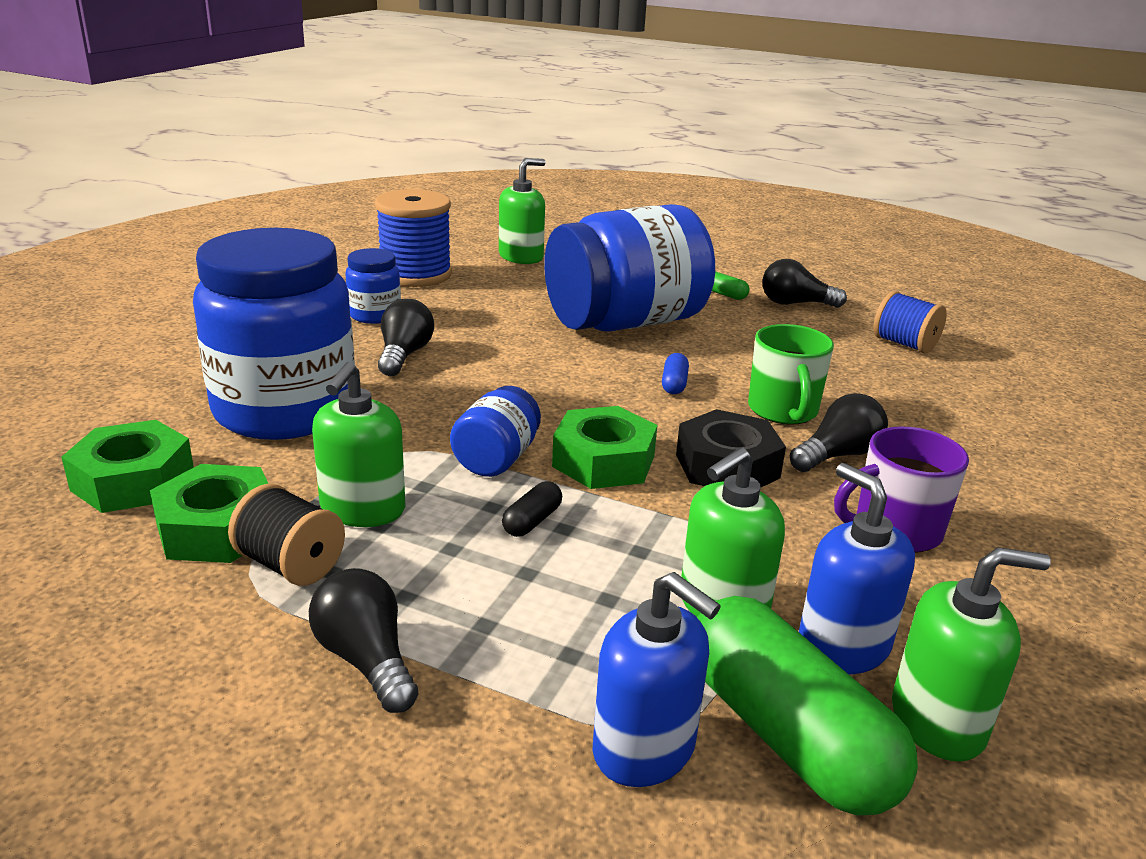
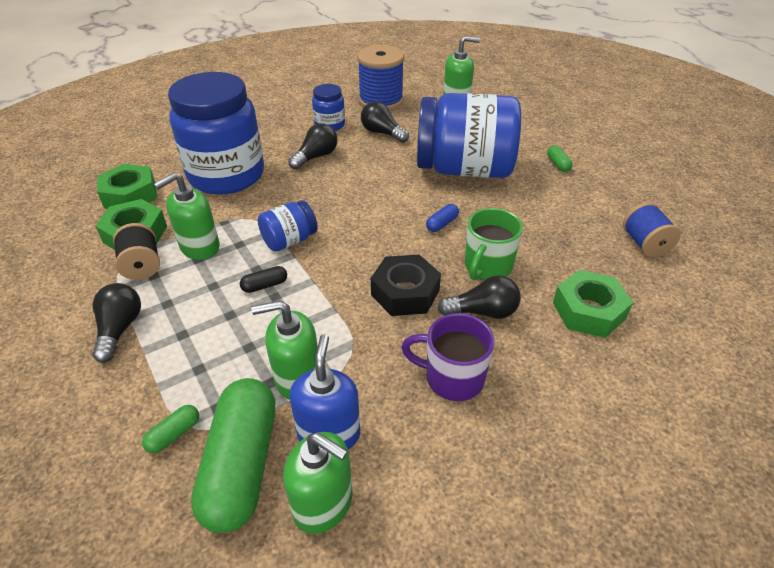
camera: 35 degrees right, 15 degrees up
(603, 461) = (341, 262): green nut -> green nut (588, 311)
(644, 749) = (174, 434): blue soap dispenser -> green capsule
(795, 304) = (601, 186): black light bulb -> black light bulb (382, 133)

